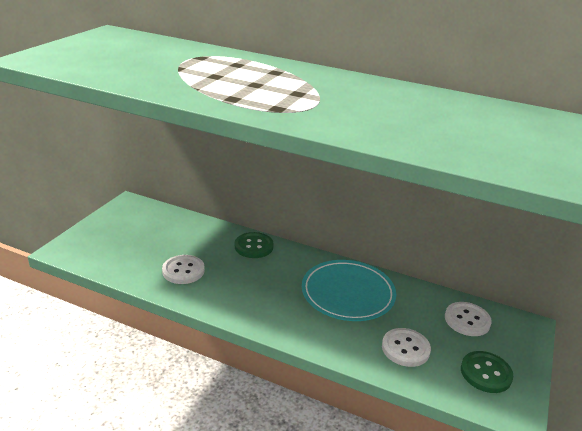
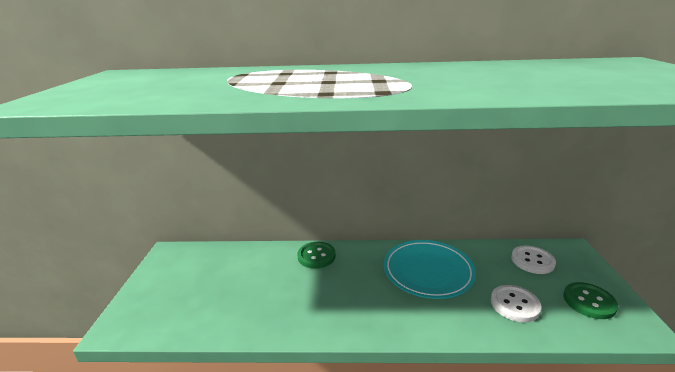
camera: 20 degrees left, 5 degrees down
(183, 271) = (266, 303): white button -> none

